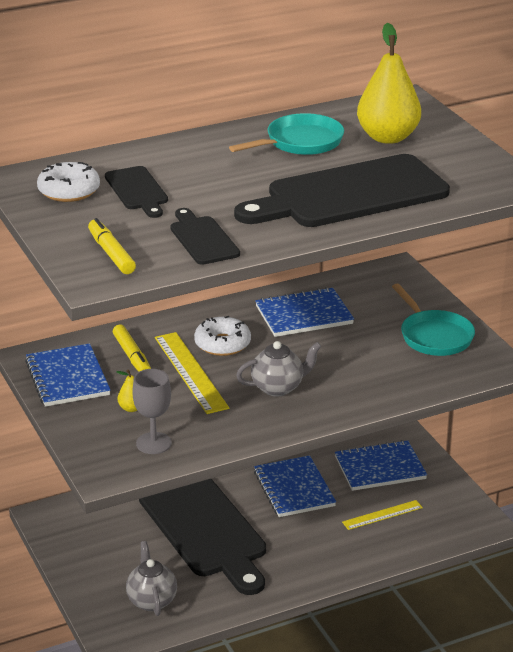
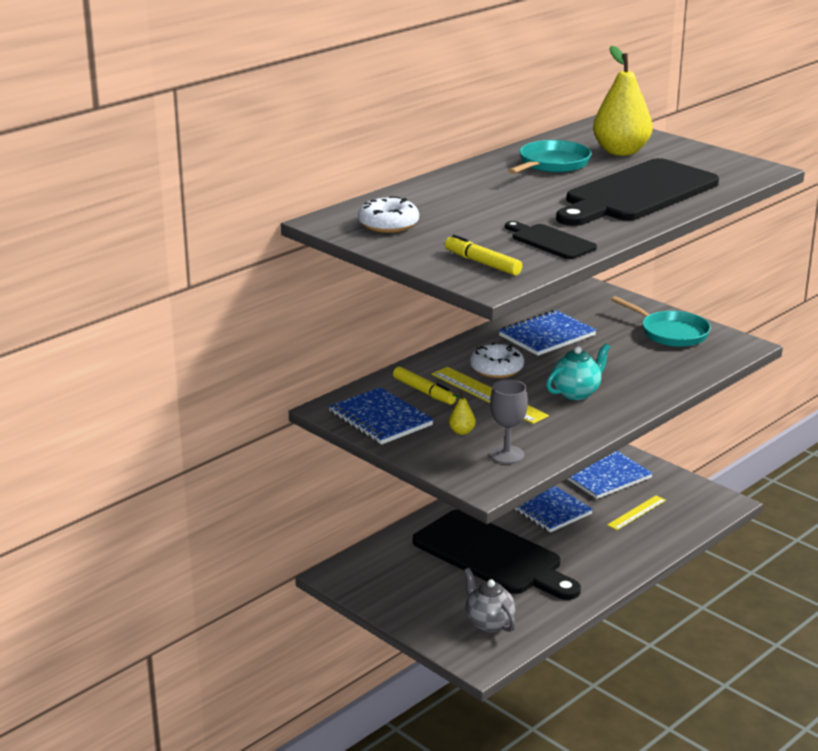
camera: 20 degrees left, 5 degrees down
(137, 191) = (451, 216): black cutting board -> none
(278, 388) = (576, 393): grey teapot -> turquoise teapot

